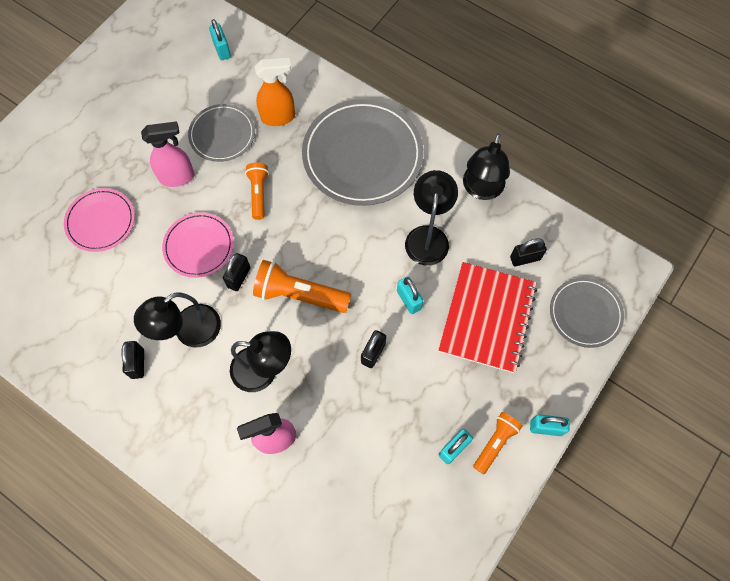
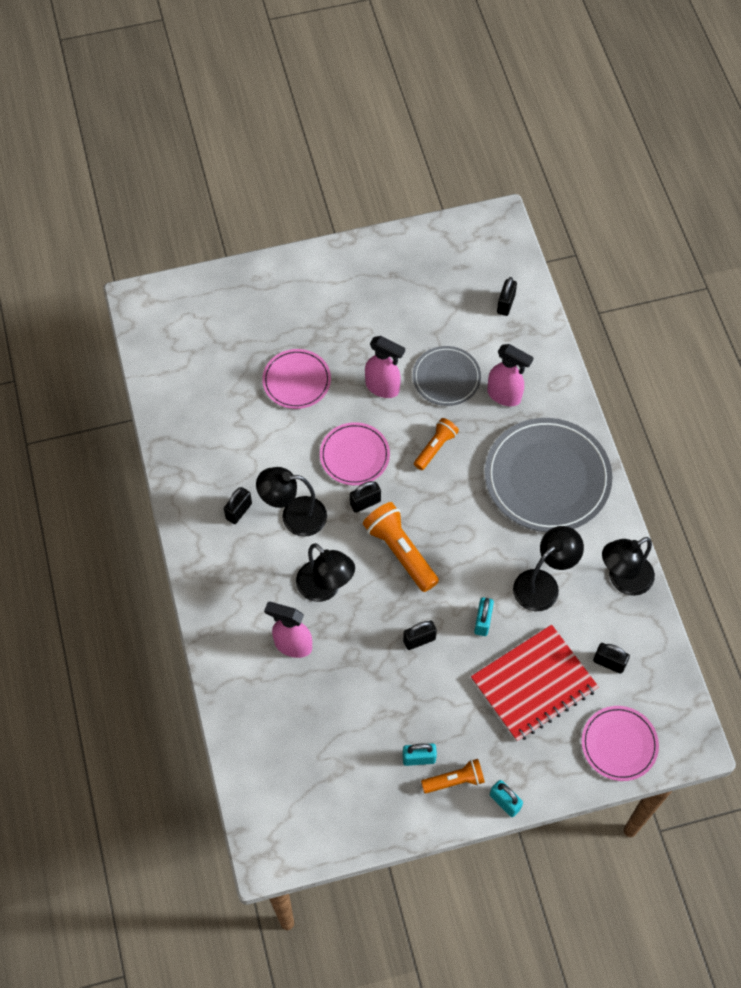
camera: 40 degrees right, 5 degrees down
(222, 50) = (505, 304): turquoise padlock -> black padlock
(278, 117) = (504, 396): orange spray bottle -> pink spray bottle
(585, 313) = (619, 744): grey plate -> pink plate

